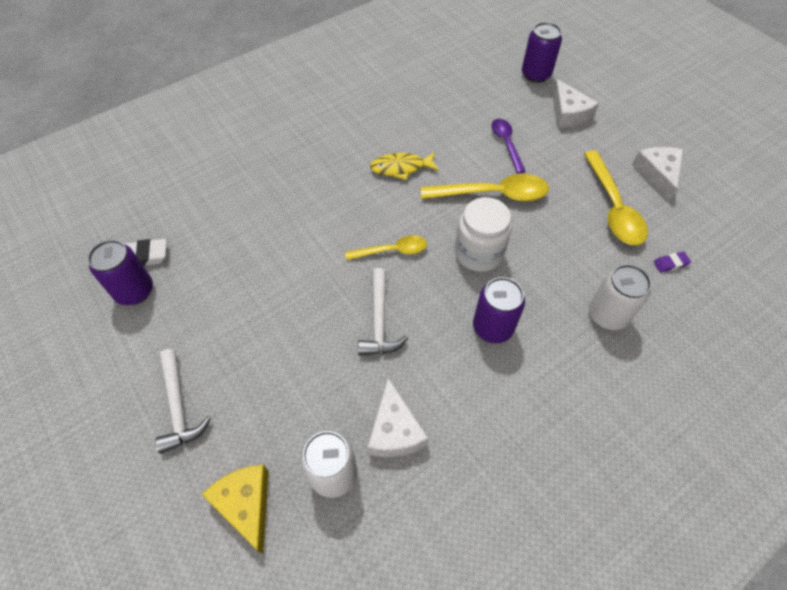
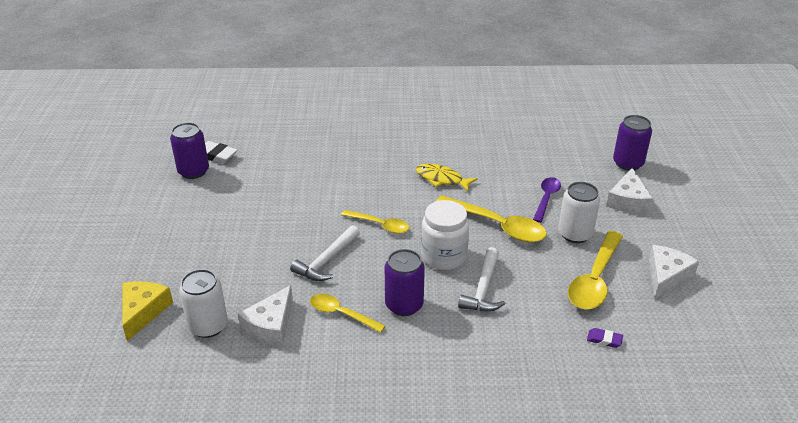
camera: 35 degrees right, 20 degrees down
(178, 407) = (157, 242): white hammer -> white hammer (483, 289)
(448, 373) = (341, 314): none -> yellow spoon
(607, 315) = (506, 344): white can -> white can (575, 234)

